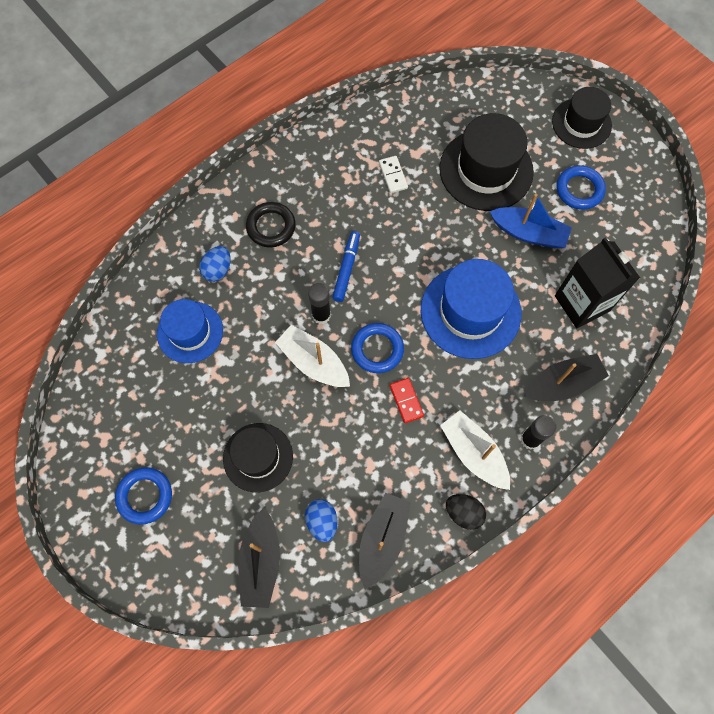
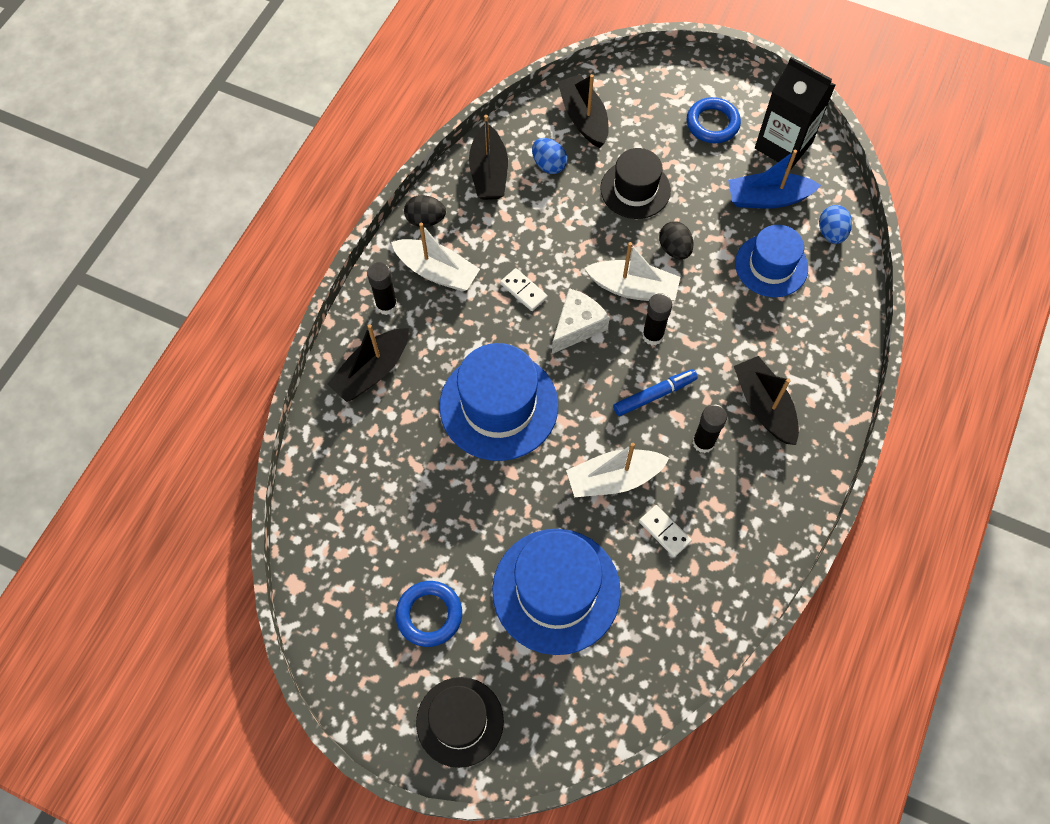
camera: 155 degrees right, 5 degrees down
(218, 270) = (787, 336): blue egg -> blue egg (831, 233)
(259, 382) = (674, 249): none -> black egg
(271, 227) = (764, 406): black ring -> black boat
(331, 220) = (703, 442): none -> black glue stick
(346, 269) = (654, 395): blue marker -> blue marker turned 105 degrees counterclockwise
(377, 349) = (577, 326): blue ring -> white cheese
(406, 401) = (523, 291): red domino -> white domino
(409, 223) = (614, 479): none -> white boat
(486, 170) = (556, 590): black hat -> blue hat
(528, 233) = (470, 527): blue boat -> blue boat (767, 198)
(582, 303) = (379, 467): black carton -> black carton (783, 145)

